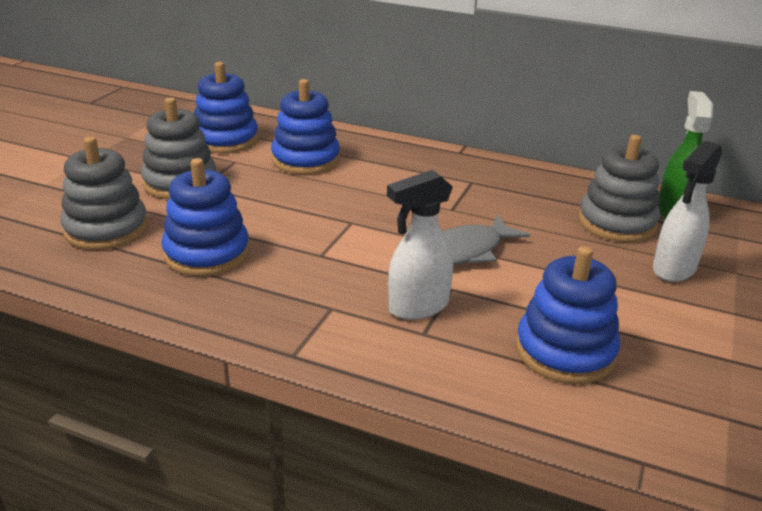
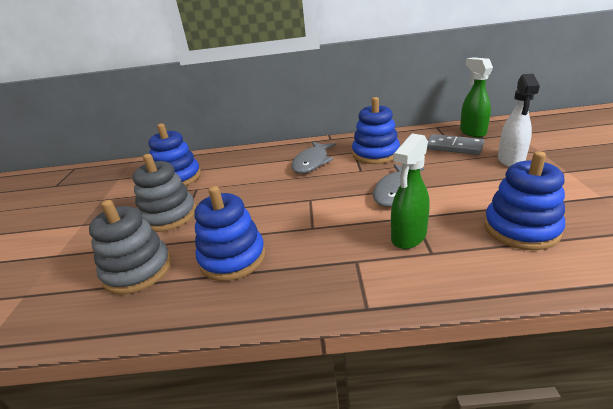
camera: 20 degrees left, 0 degrees up
(306, 160) = (243, 172): blue stacking toy -> blue stacking toy (375, 154)
(402, 177) = (312, 162): none -> grey fish
(417, 307) = (408, 237): white spray bottle -> green spray bottle
(616, 223) = (453, 147): grey stacking toy -> grey domino

